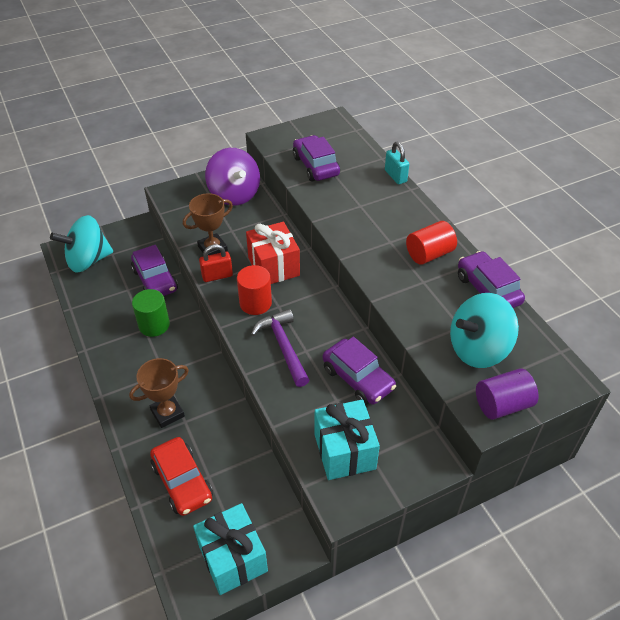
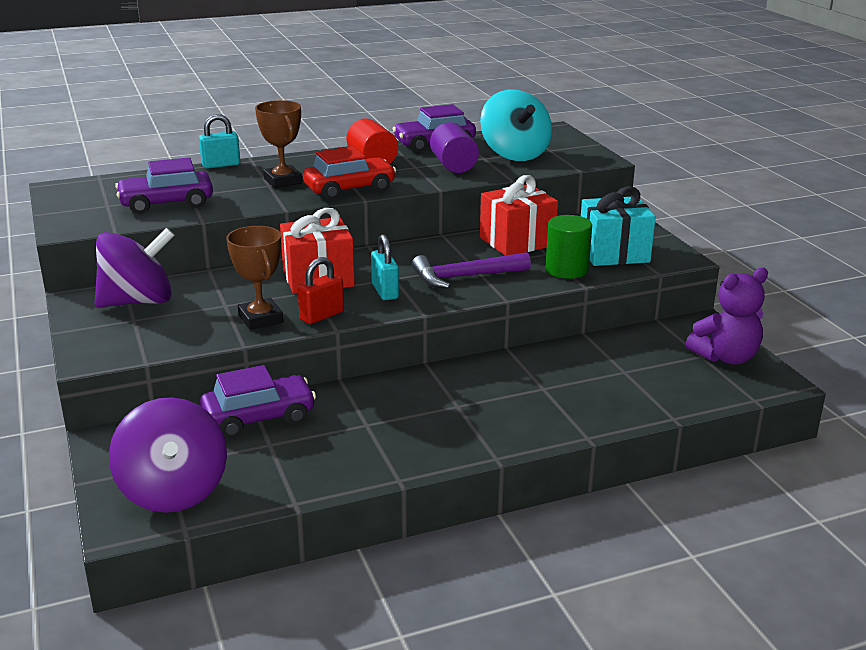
camera: 85 degrees left, 20 degrees down
(88, 260) = (173, 491): turquoise spinning top -> purple spinning top
(154, 325) = (360, 416): green cylinder -> green cylinder (566, 270)
(167, 413) = (530, 401): brown trophy -> brown trophy (283, 181)
(182, 482) = (635, 388): red car -> red car (349, 189)
(217, 276) = (322, 316): red padlock -> red padlock turned 60 degrees clockwise
(233, 558) = (726, 357): turquoise gift -> purple teddy bear
(255, 303) = (385, 291): red cylinder -> turquoise padlock
(358, 378) = (517, 241): purple car -> red gift
(502, 405) = (582, 153): purple cylinder -> purple cylinder (453, 165)

